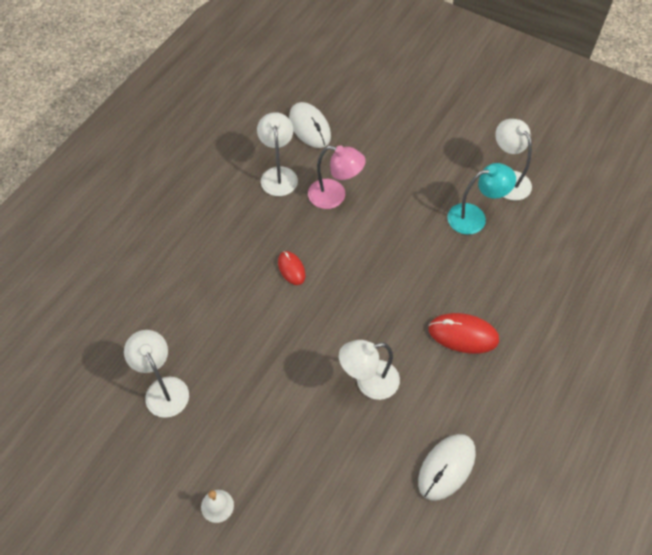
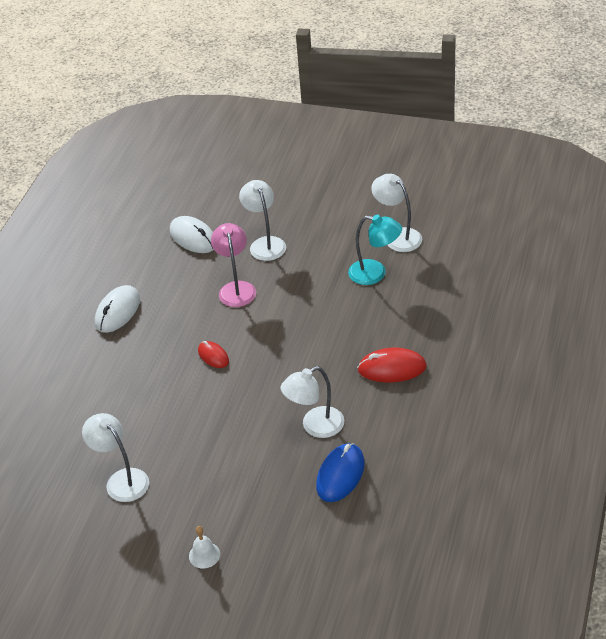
camera: 10 degrees left, 15 degrees down
(278, 174) = (175, 283): white lamp -> white lamp (265, 243)
(334, 196) = (236, 288): pink lamp -> pink lamp turned 105 degrees counterclockwise
(378, 449) = (340, 475): none -> blue mouse
(446, 467) = (407, 472): white mouse -> white mouse (117, 311)
(474, 217) = (375, 274): turquoise lamp -> turquoise lamp turned 45 degrees clockwise

